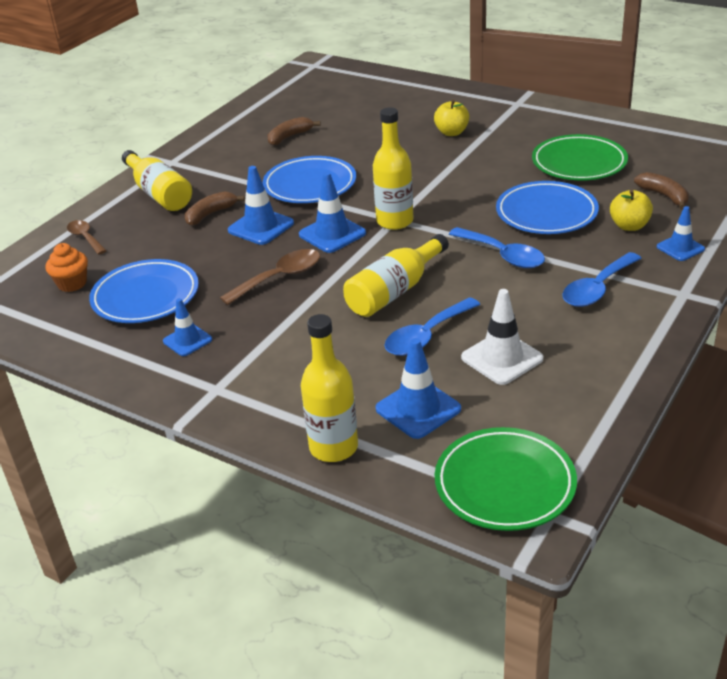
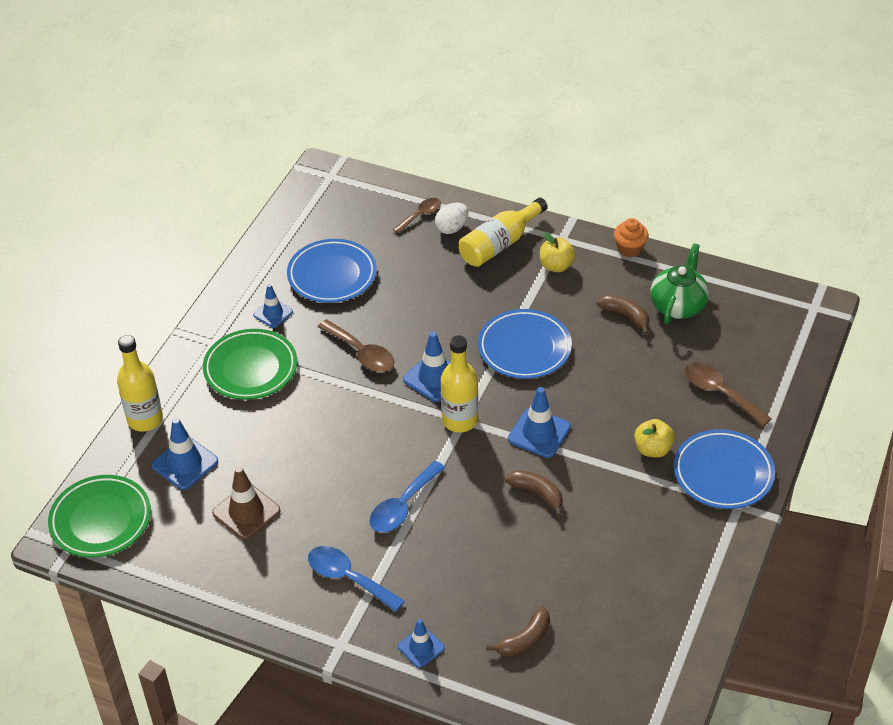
camera: 80 degrees right, 10 degrees up
(72, 283) = (350, 226): orange cupcake -> orange cupcake (629, 249)
(118, 219) = (452, 228): none -> white egg
(210, 214) = (464, 287): brown banana -> brown banana (537, 493)
(261, 227) = (444, 326): blue traffic cone -> blue traffic cone (539, 433)
(287, 114) = (678, 305): none -> green teapot
(395, 103) = (719, 393): none -> brown spoon
(395, 291) = (342, 433): yellow bottle -> none
(426, 336) = (277, 460): blue spoon -> none
(502, 358) = (246, 512): white traffic cone -> brown traffic cone
(546, 213) = (482, 538): blue plate -> blue plate (723, 473)
(579, 163) = (592, 565): green plate -> green plate (250, 368)
(629, 226) = (461, 606): yellow apple -> yellow apple (556, 266)

